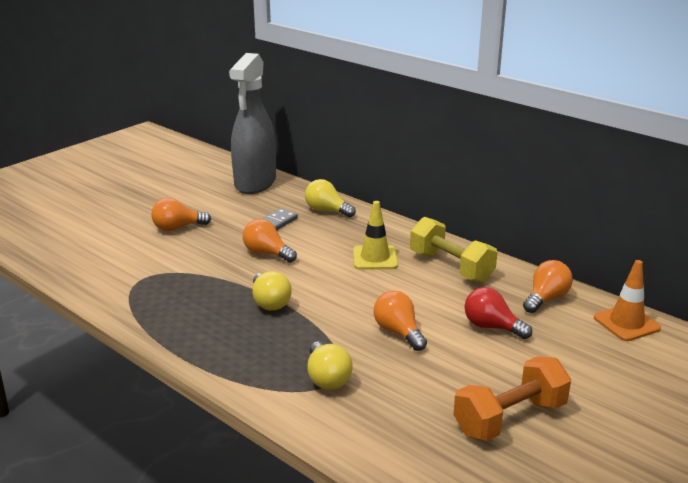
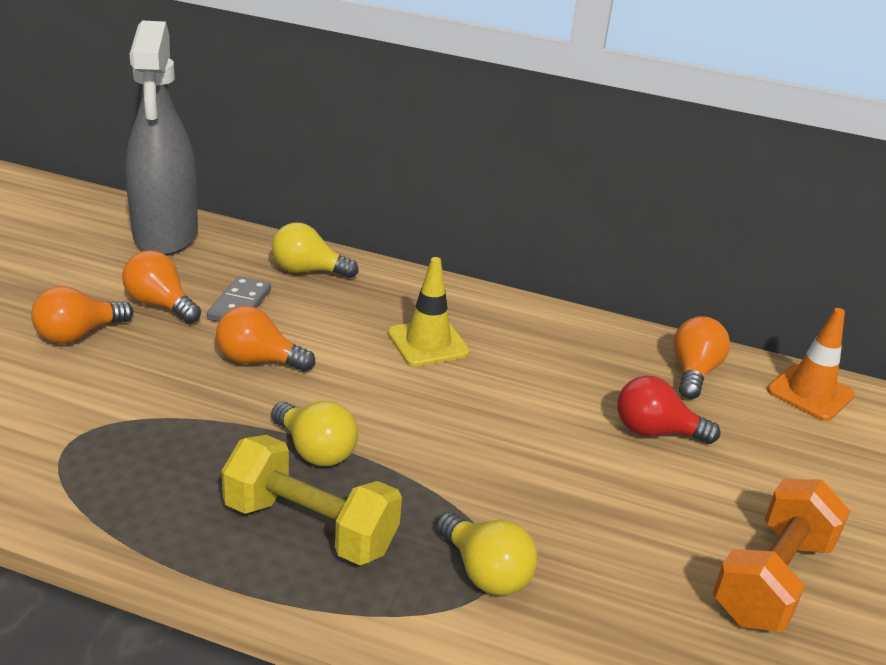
camera: 25 degrees left, 5 degrees up
(398, 332) = (538, 466): orange light bulb -> orange light bulb (160, 305)
(451, 267) = (542, 341): yellow dumbbell -> yellow dumbbell (310, 527)

